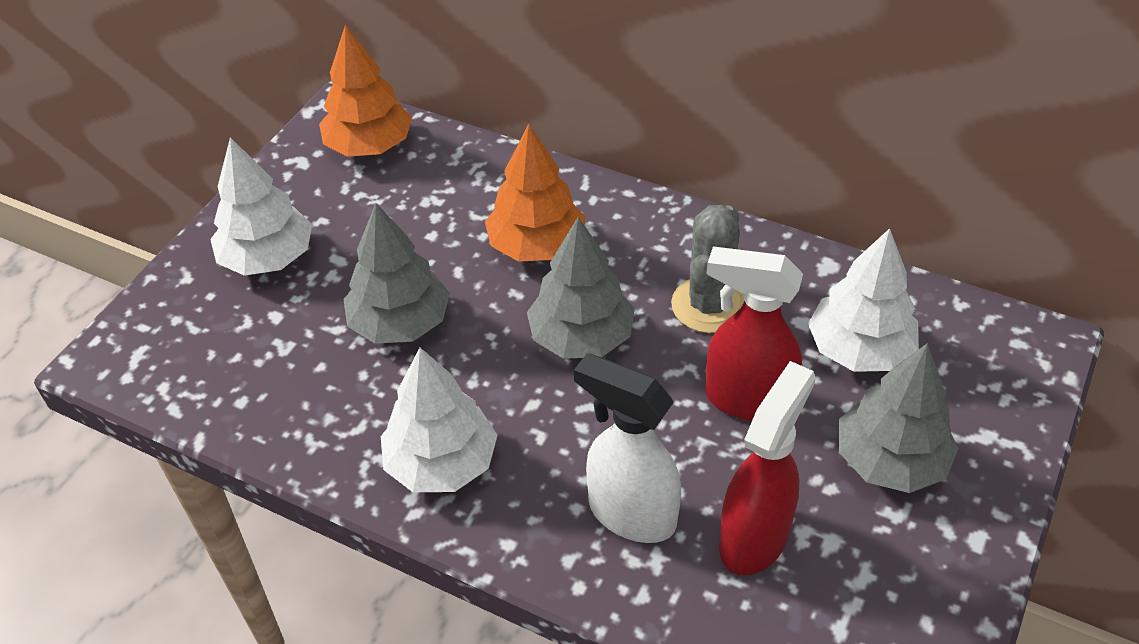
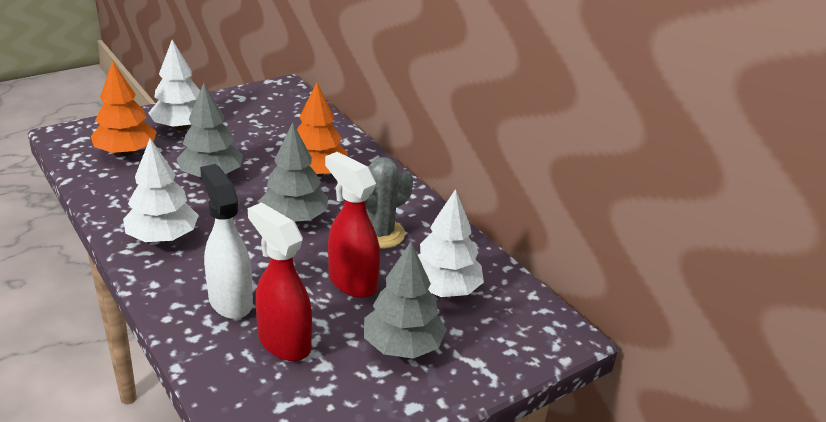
camera: 25 degrees right, 15 degrees down
(369, 146) = (281, 104): orange tree -> orange tree (126, 152)
(755, 537) = (283, 342): red spray bottle -> red spray bottle turned 105 degrees counterclockwise

